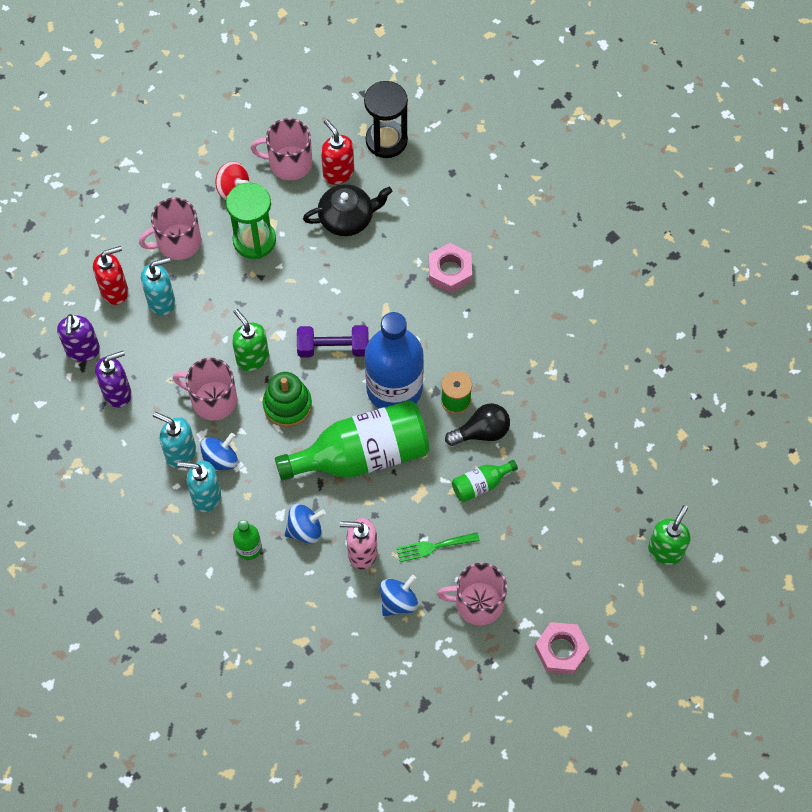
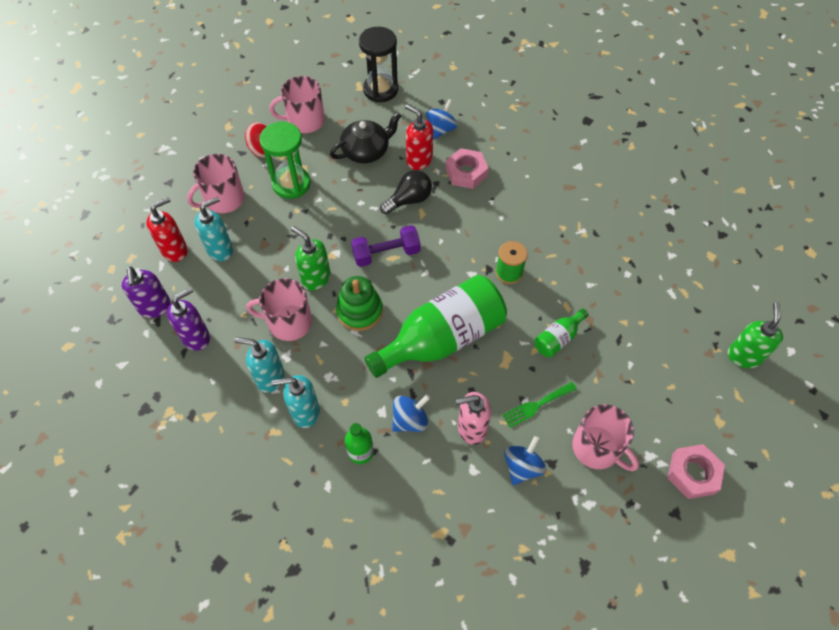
camera: 15 degrees left, 5 degrees down
(220, 460) = (310, 375): blue spinning top -> blue spinning top (441, 130)
(338, 173) = (348, 120): red soap dispenser -> red soap dispenser (419, 160)
(394, 388) = (451, 275): blue bottle -> none
(477, 603) = (597, 448): pink mug -> pink mug turned 120 degrees counterclockwise
(481, 432) = (541, 293): black light bulb -> black light bulb (409, 200)

